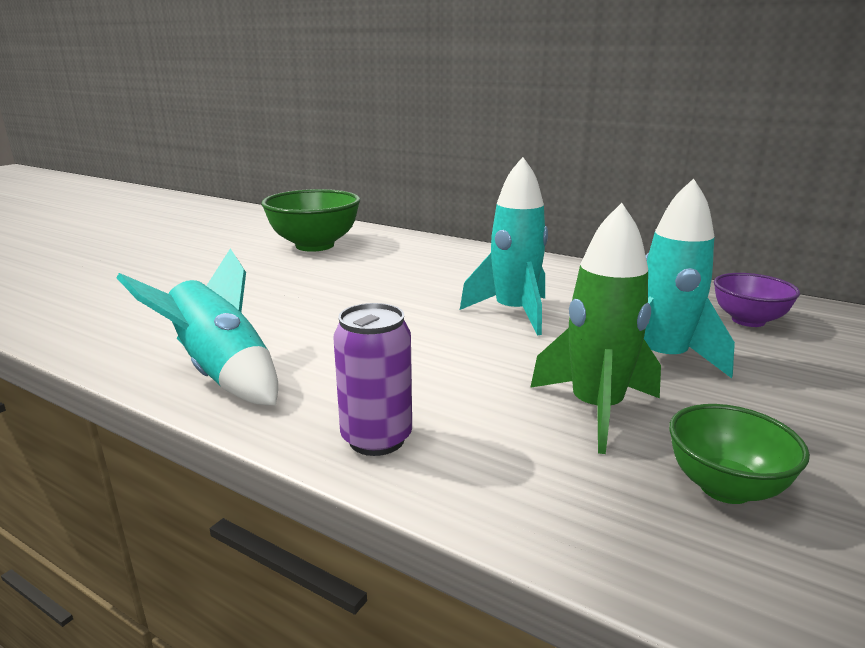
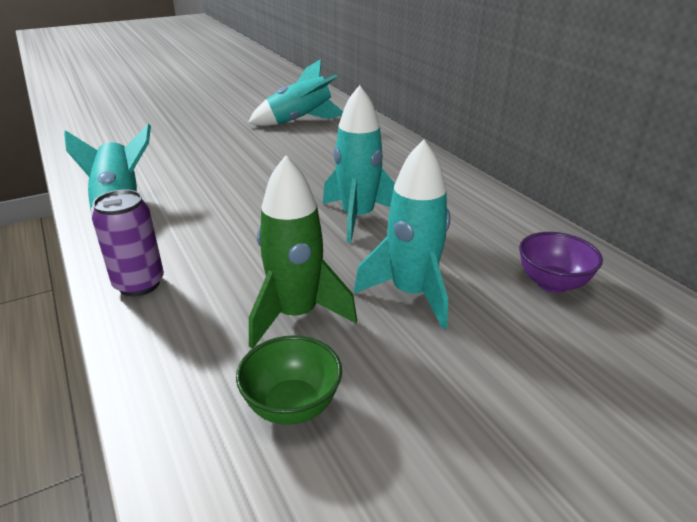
camera: 30 degrees right, 10 degrees up
(315, 245) = (300, 121): green bowl -> turquoise rocket

